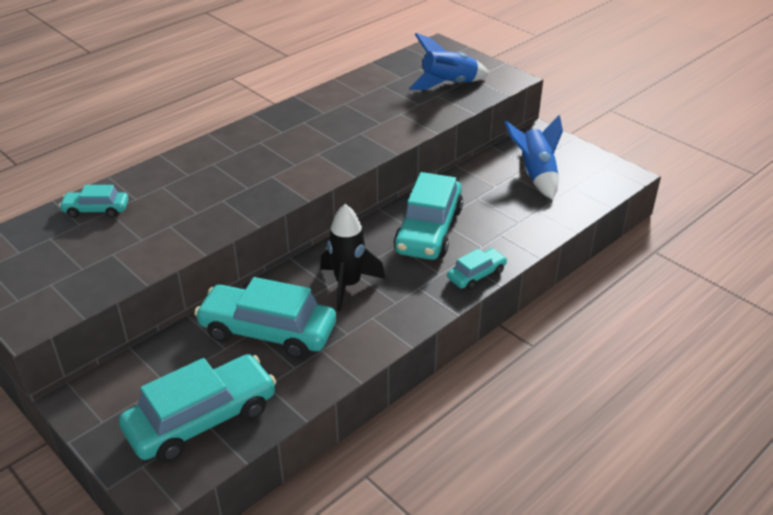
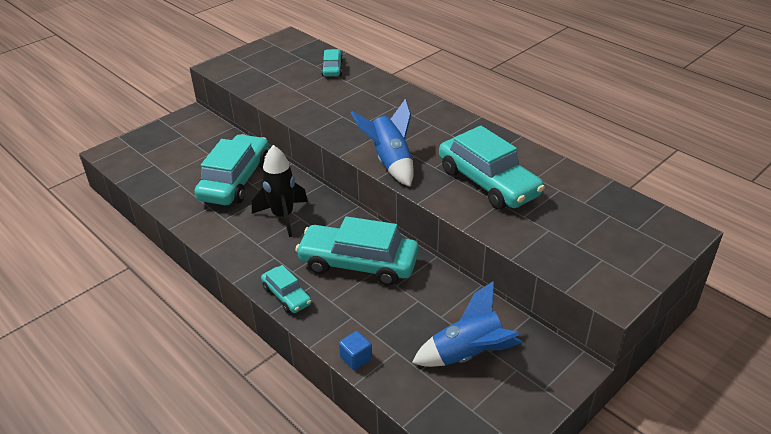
camera: 90 degrees right, 0 degrees up
(202, 419) = (158, 162): turquoise car -> turquoise car (488, 182)
(448, 84) = (577, 239): blue rocket -> blue rocket (390, 162)
(550, 231) = (356, 358): none -> blue cube

